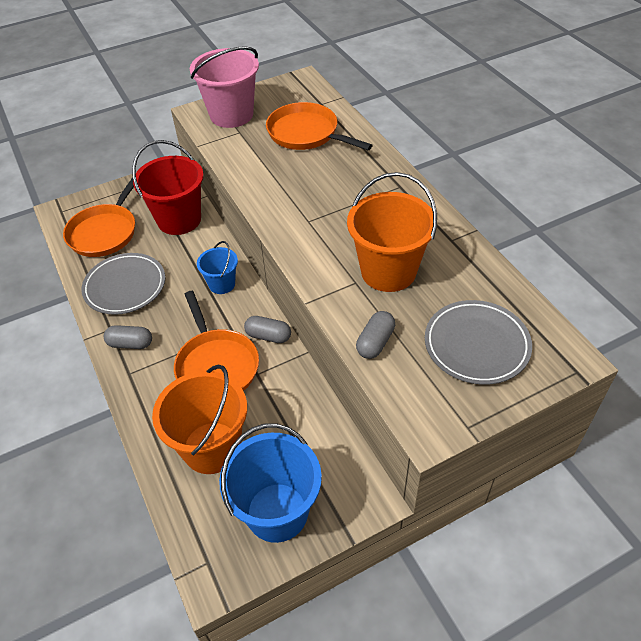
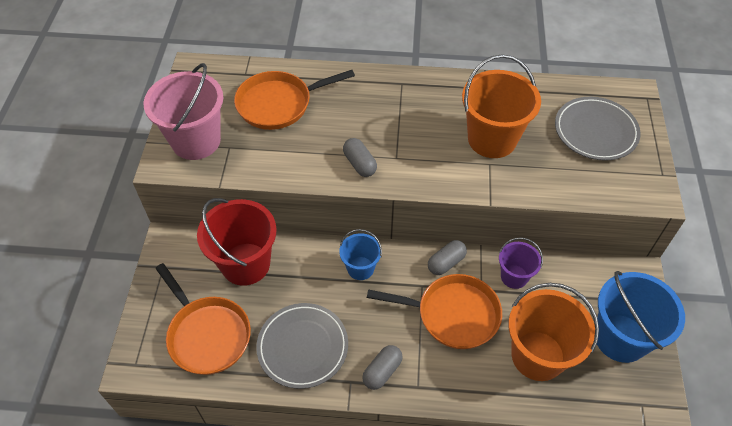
camera: 60 degrees left, 5 degrees up
(289, 392) = (514, 276): none -> purple bucket
(375, 342) = (559, 183): grey capsule -> grey capsule (359, 164)

